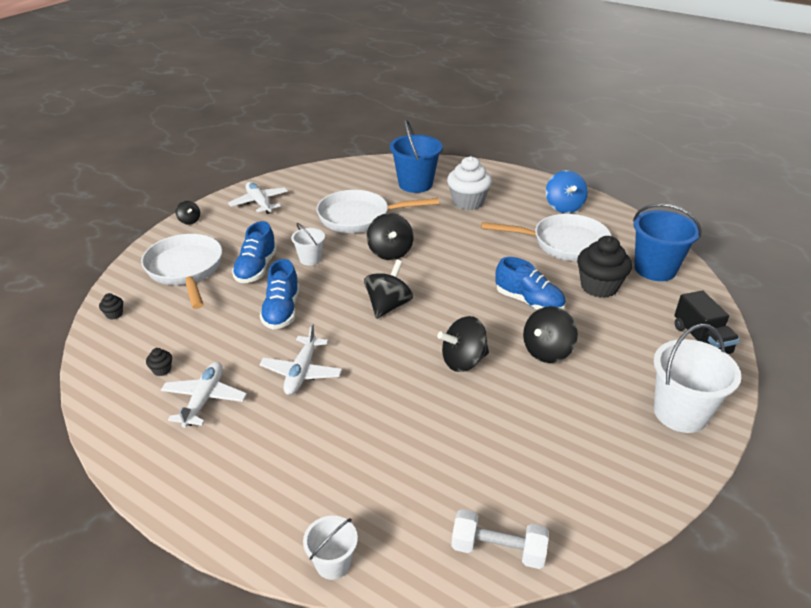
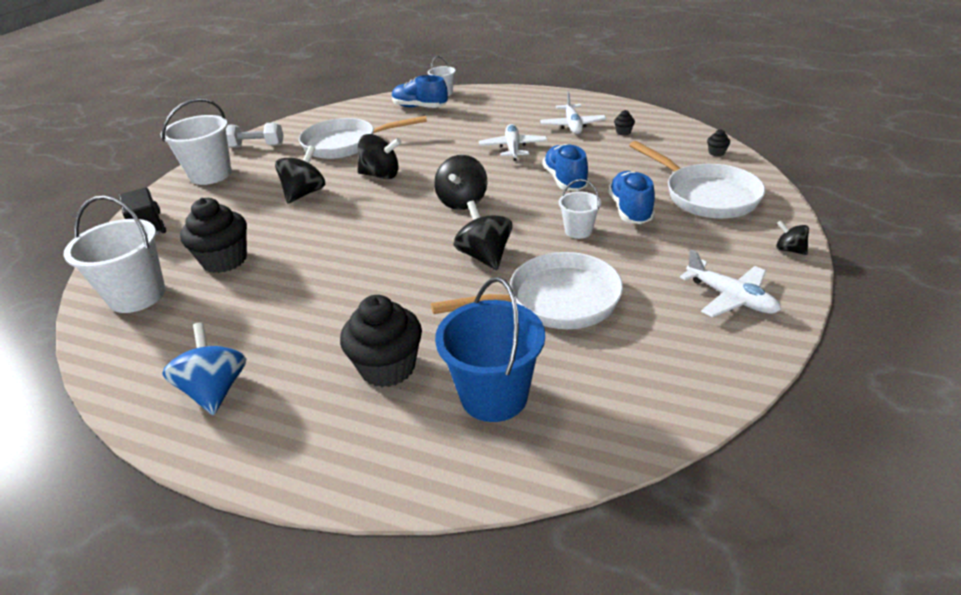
camera: 170 degrees right, 0 degrees up
(463, 361) = (381, 175): black spinning top -> black spinning top turned 45 degrees clockwise
(468, 202) = (388, 367): white cupcake -> black cupcake
(498, 549) = (356, 109): white dumbbell -> white dumbbell (256, 146)
(529, 302) = (312, 230): blue shoe -> blue shoe (420, 107)
(563, 243) = (245, 312): white pan -> white pan (346, 144)
(655, 269) = (137, 296): blue bucket -> white bucket

